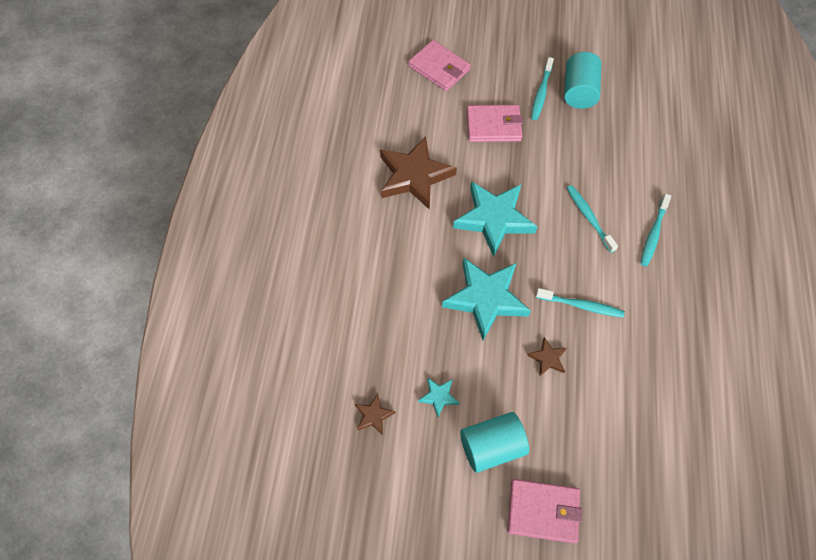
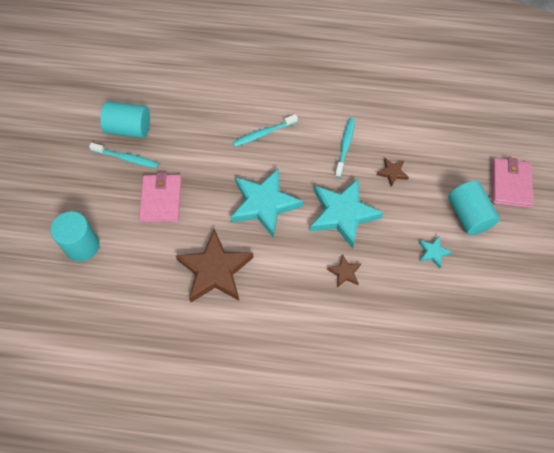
camera: 90 degrees left, 0 degrees up
(373, 415) = (456, 303): brown star -> brown star (344, 272)
(439, 68) = (82, 246): pink wallet -> turquoise cylinder
(653, 234) = (279, 92): turquoise toothbrush -> none

